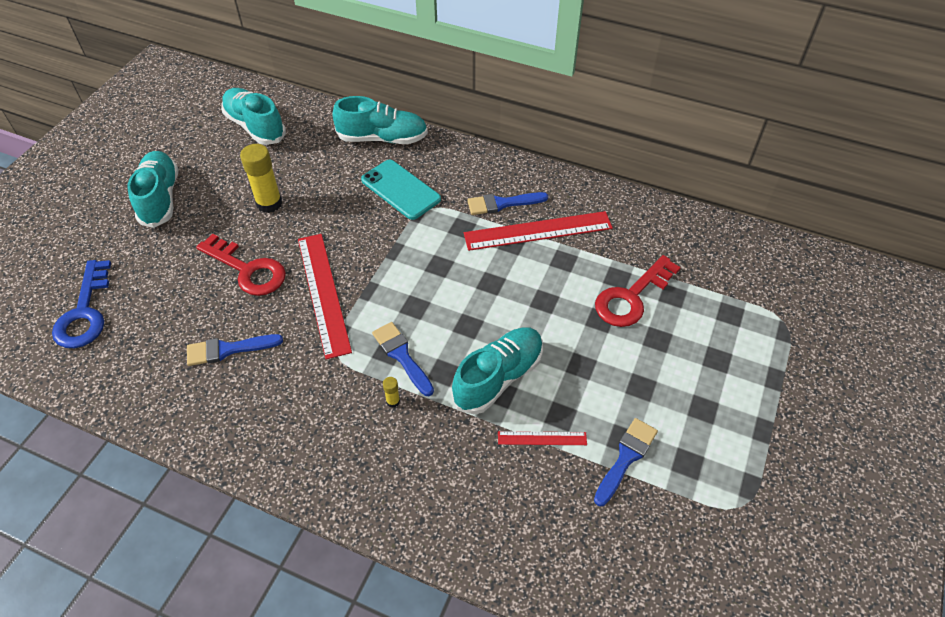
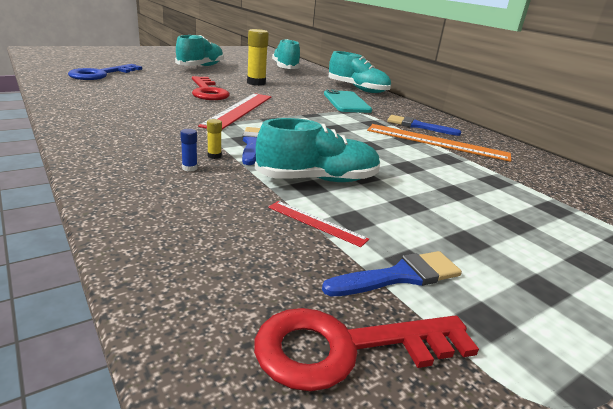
camera: 30 degrees right, 25 degrees down
(228, 349) = (147, 104): blue brush -> none
(395, 435) = (189, 168): none -> blue glue stick
(538, 231) = (436, 142): red ruler -> orange ruler
(631, 297) = (502, 194): red key -> red key (346, 348)

